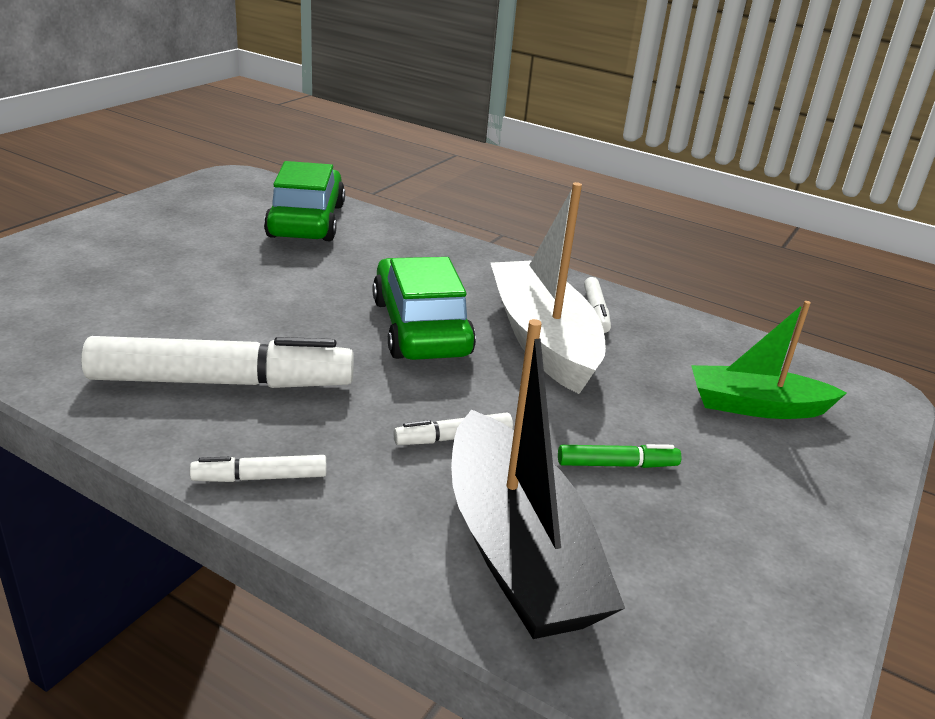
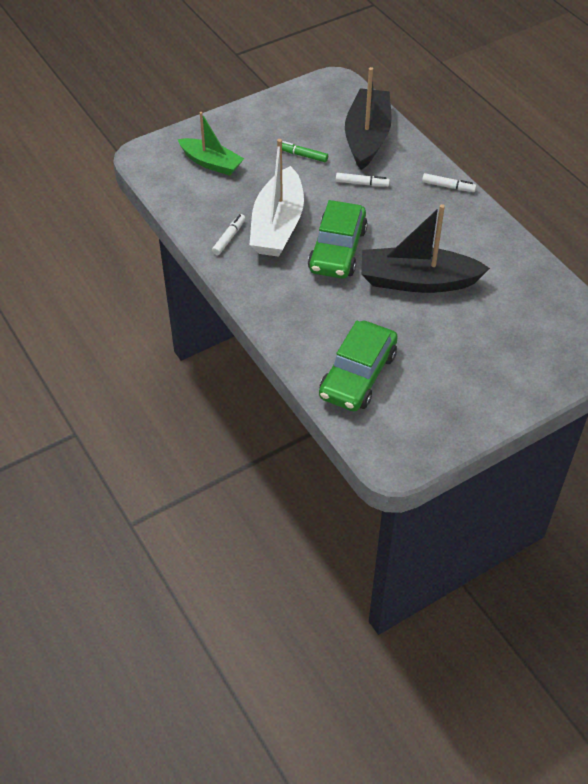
camera: 150 degrees left, 20 degrees up
(222, 382) = (452, 238): white marker -> none
(266, 313) = (417, 281): none -> black boat

